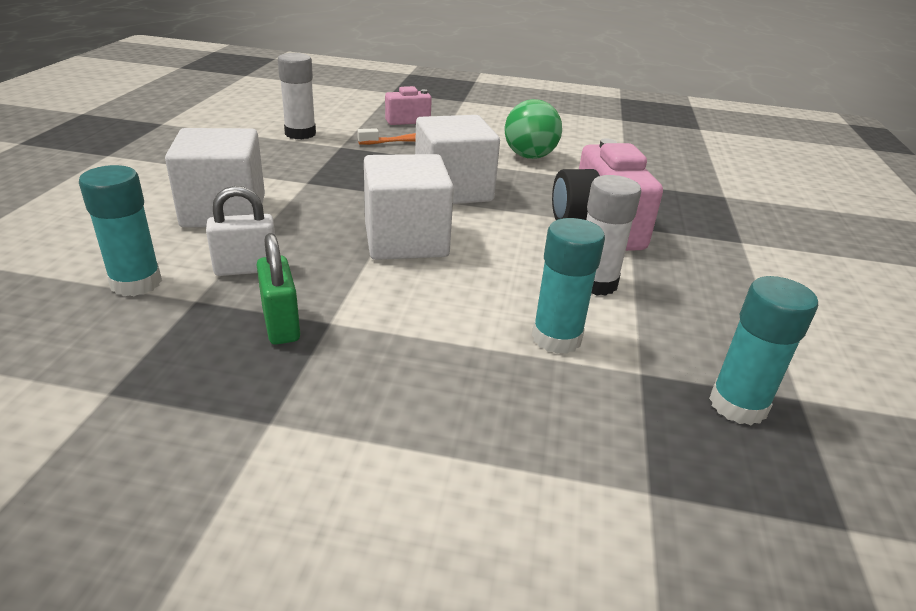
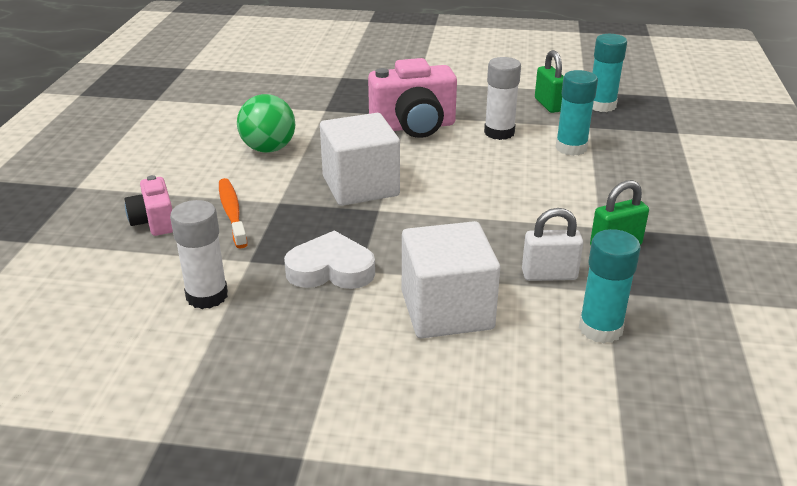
camera: 90 degrees left, 0 degrees up
(246, 269) = (549, 275): white padlock -> white padlock turned 75 degrees counterclockwise
(313, 171) = (331, 269): none -> white heart
(406, 240) = (468, 204): white cube -> none
(712, 342) = (549, 105): none -> green padlock

